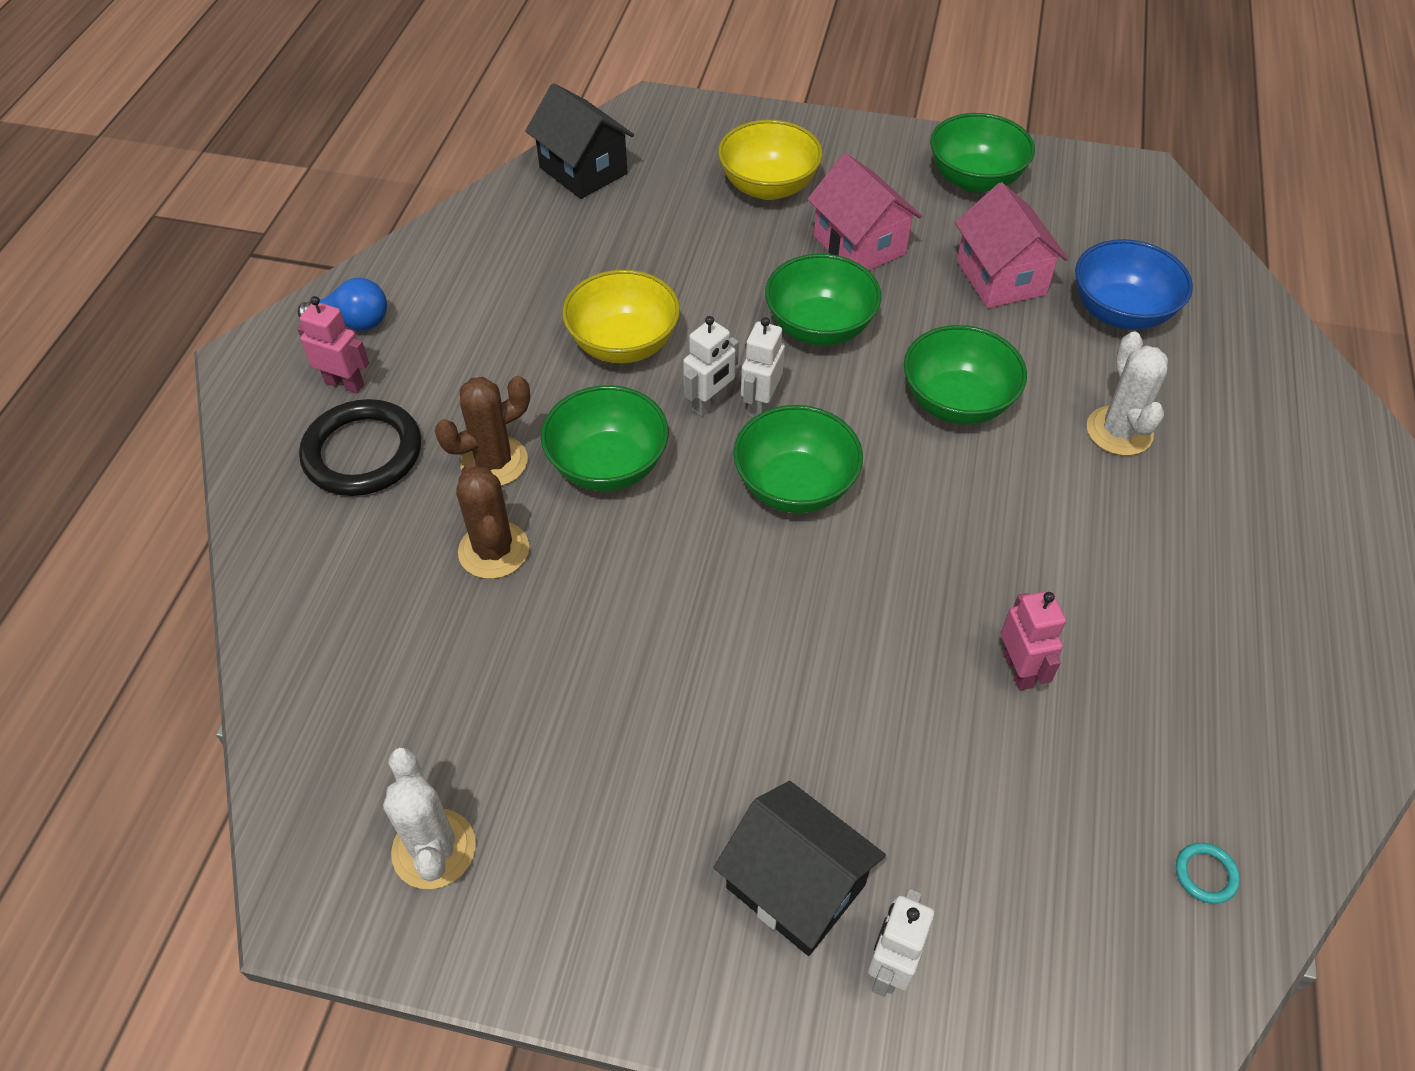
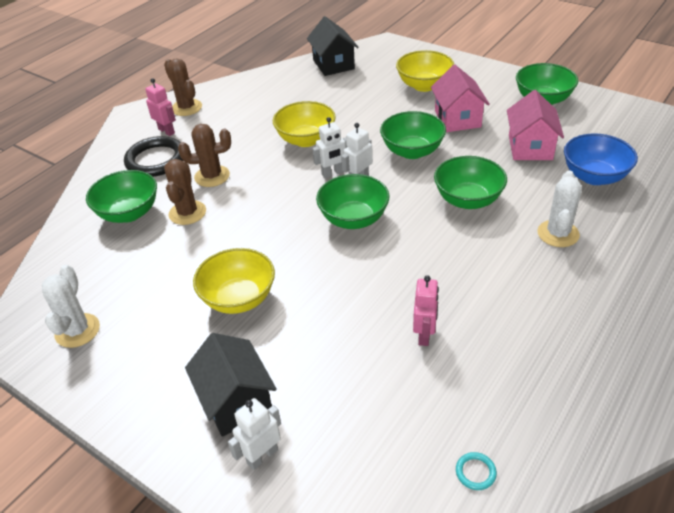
camera: 25 degrees right, 10 degrees down
(353, 322) = (186, 108): blue light bulb -> brown cactus
(608, 465) = (265, 189): green bowl -> green bowl (129, 213)
(688, 695) = (239, 298): none -> yellow bowl

